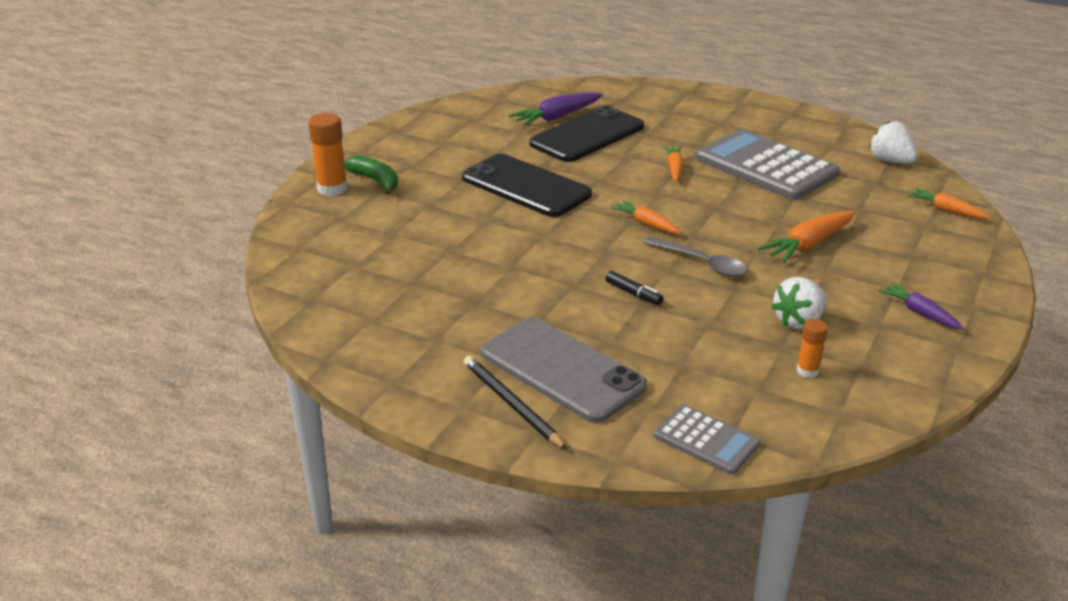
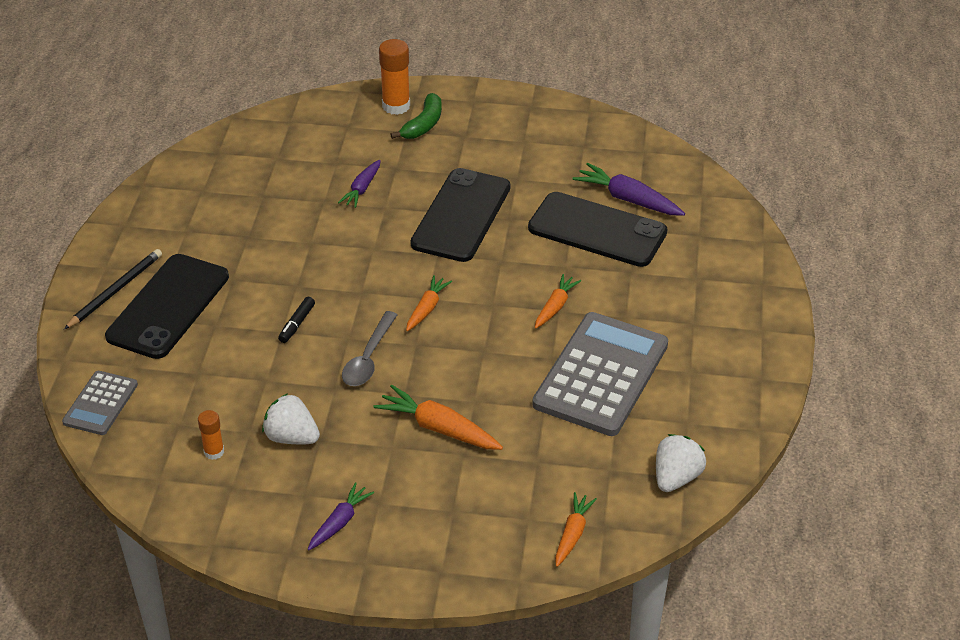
camera: 70 degrees right, 10 degrees up
(448, 226) = (362, 189): none -> purple carrot
(562, 369) = (168, 306): grey phone -> black phone
(674, 168) = (555, 306): orange carrot -> orange carrot turned 45 degrees counterclockwise

